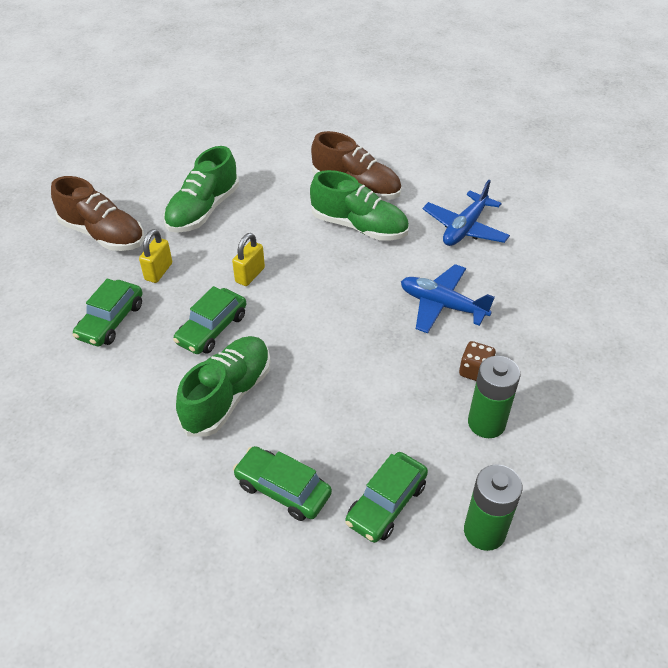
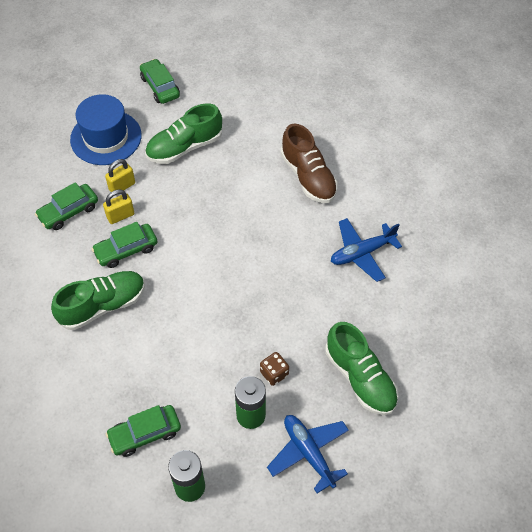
camera: 30 degrees right, 10 degrees up
(103, 234) = (106, 137): brown shoe -> blue hat
(250, 275) = (179, 218): yellow padlock -> yellow padlock (120, 216)
(282, 489) = (91, 389): green car -> green car (160, 87)
(359, 226) = (284, 214): green shoe -> green shoe (360, 378)
(442, 305) = (293, 310): blue plane -> blue plane (308, 453)

